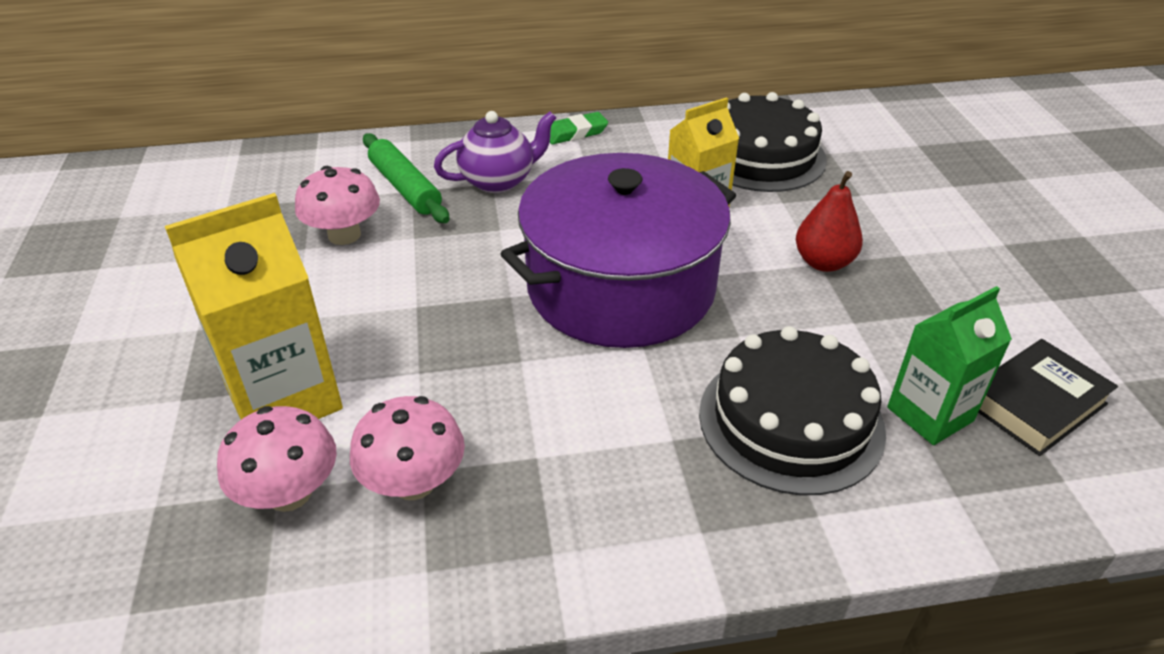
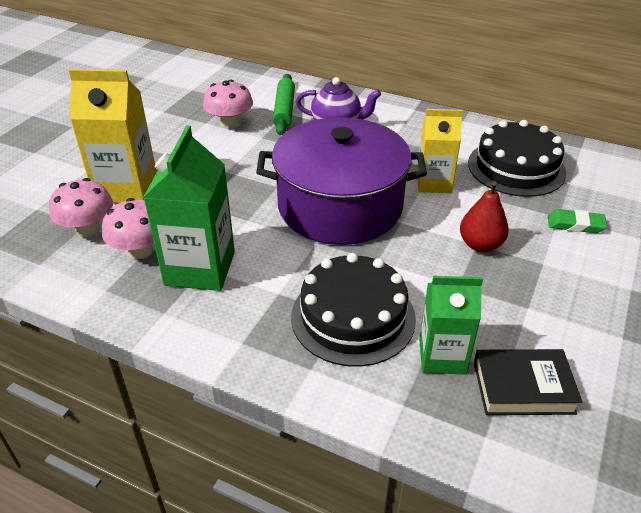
camera: 35 degrees right, 0 degrees up
(532, 461) = (200, 268): none -> green carton
(575, 133) = (411, 113): green eraser -> green eraser (575, 225)

